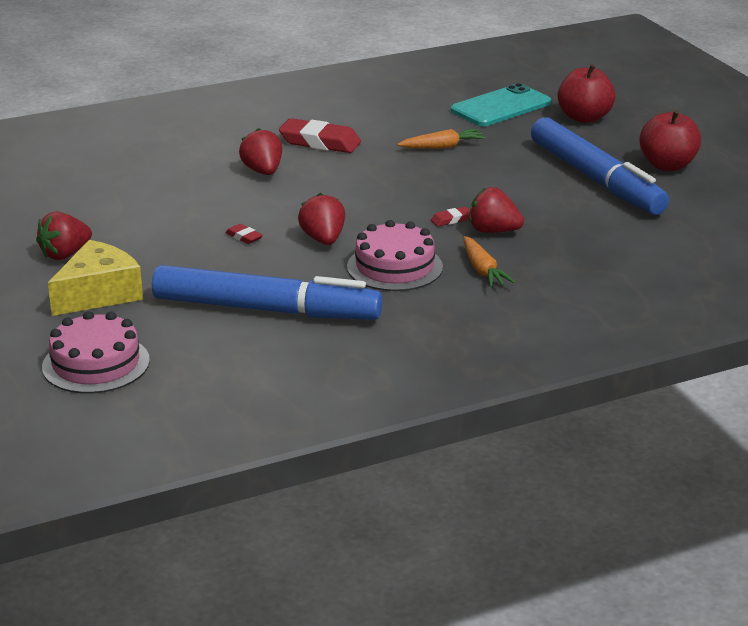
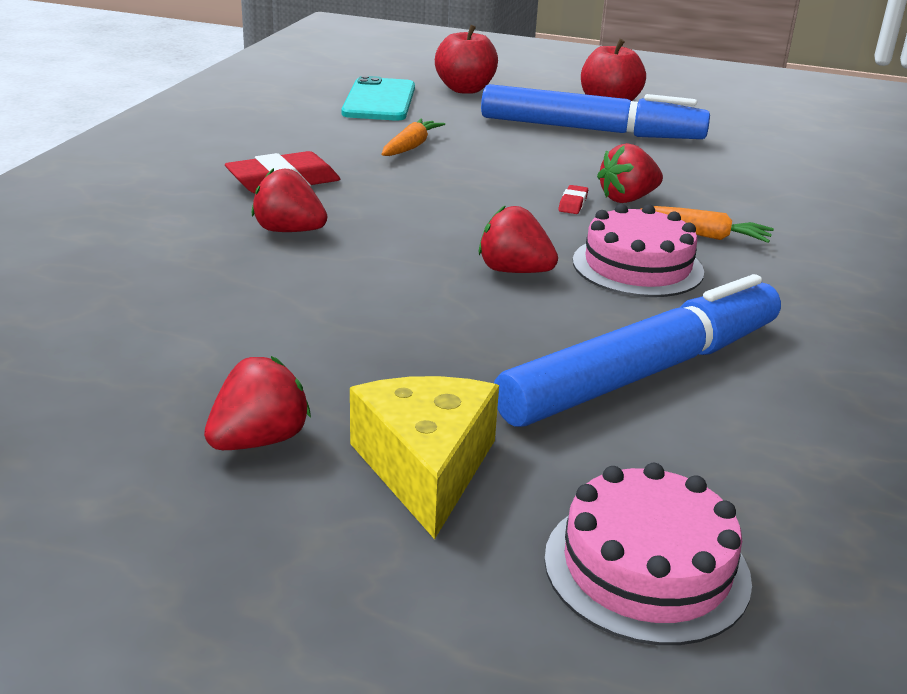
camera: 50 degrees left, 0 degrees up
(65, 254) = (259, 440): red strawberry -> red strawberry turned 135 degrees counterclockwise
(244, 237) = (431, 306): red eraser -> none

